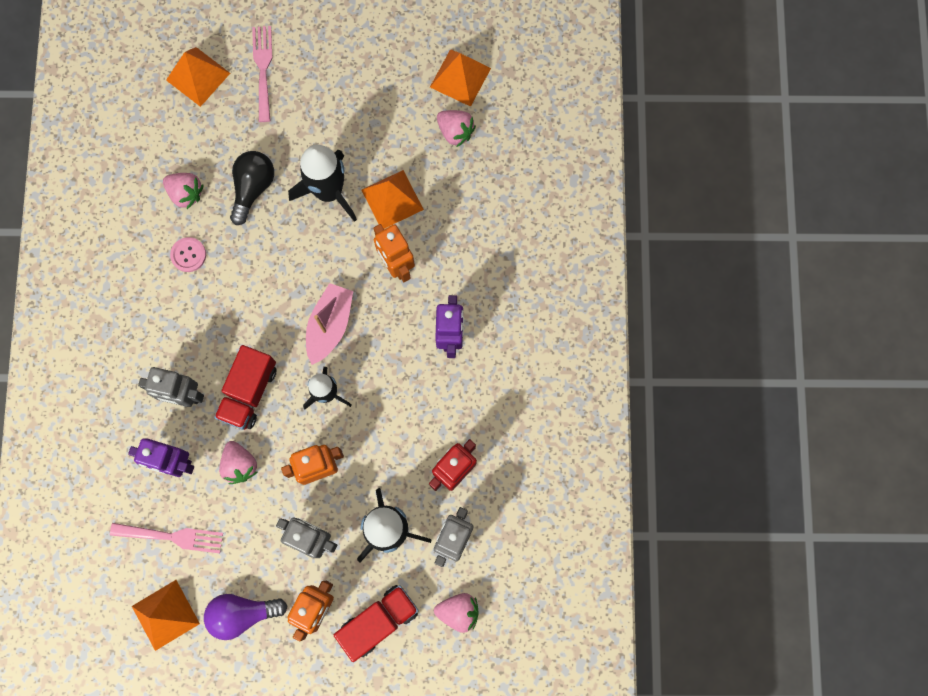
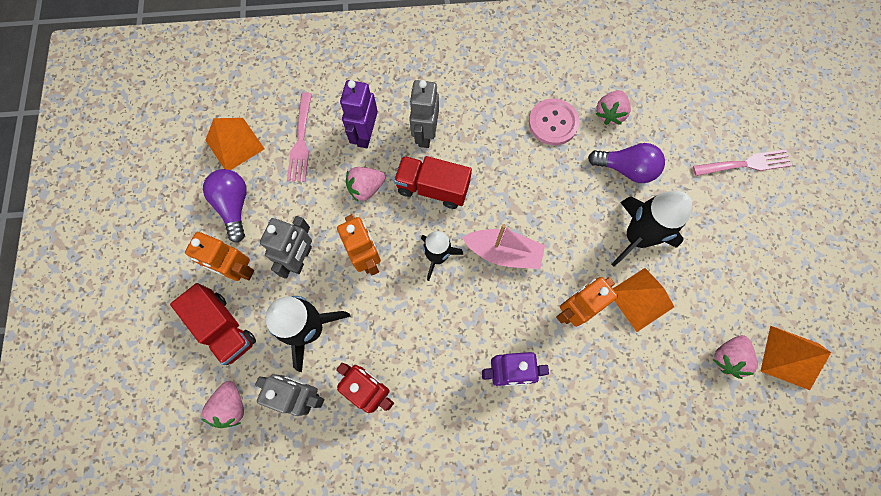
camera: 85 degrees right, 5 degrees down
(188, 255) = (553, 123): pink button -> pink button, size x1.55
(198, 76) = (723, 110): orange pyramid -> none
(253, 188) = (626, 169): black light bulb -> purple light bulb

